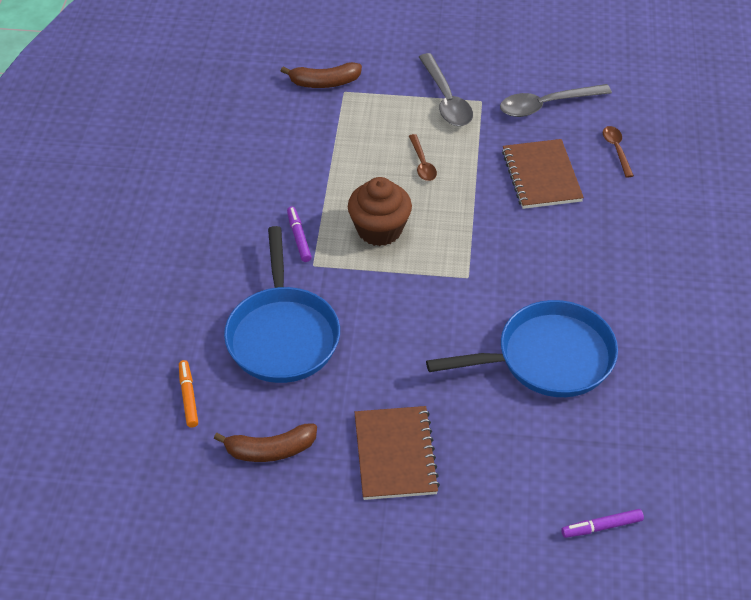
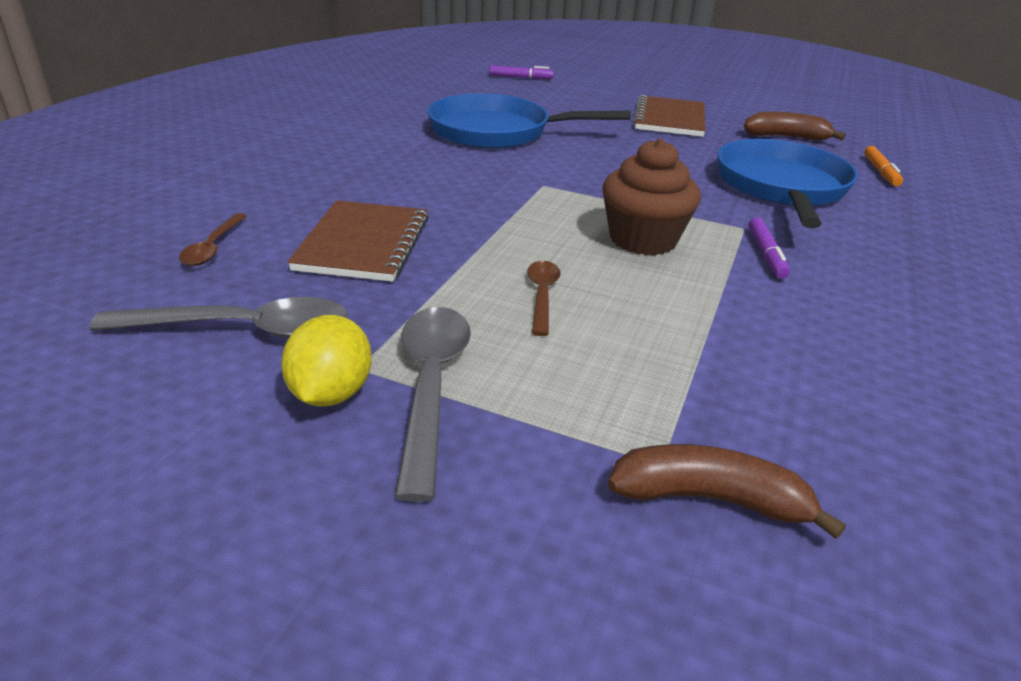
camera: 165 degrees left, 15 degrees down
(483, 87) = (331, 393): none -> yellow lemon

